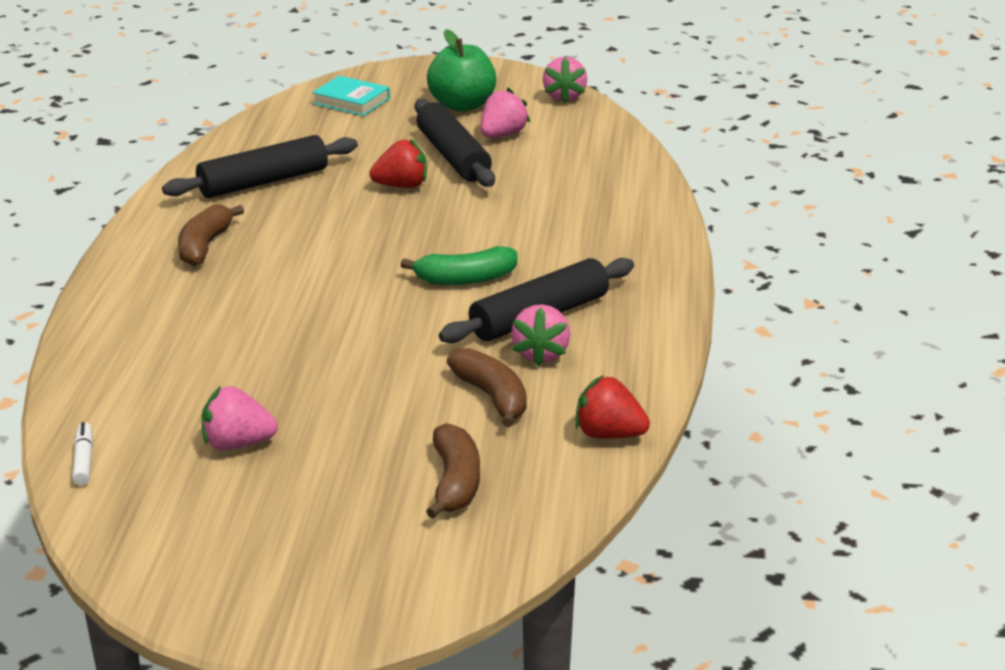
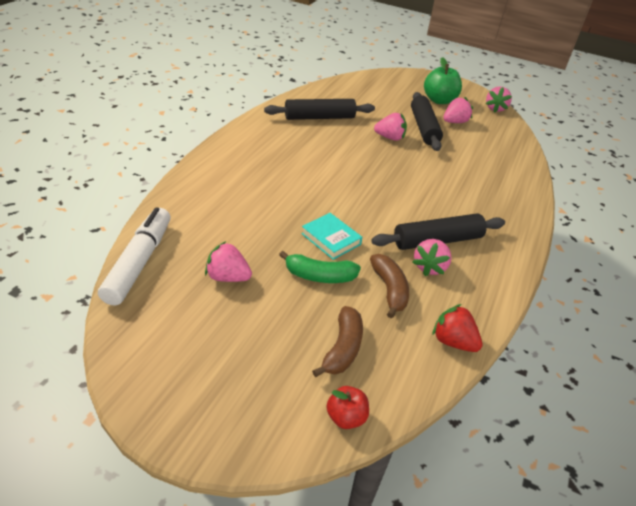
camera: 15 degrees right, 10 degrees up
(84, 460) = (139, 262): white marker -> white marker, size x2.37
(205, 246) = (272, 146): brown banana -> none
(351, 101) = (383, 85): turquoise book -> turquoise book (331, 239)
(401, 186) = (390, 138): red strawberry -> pink strawberry
(465, 279) = (403, 203): green banana -> green banana (319, 276)
(494, 553) = (346, 417): none -> red apple

